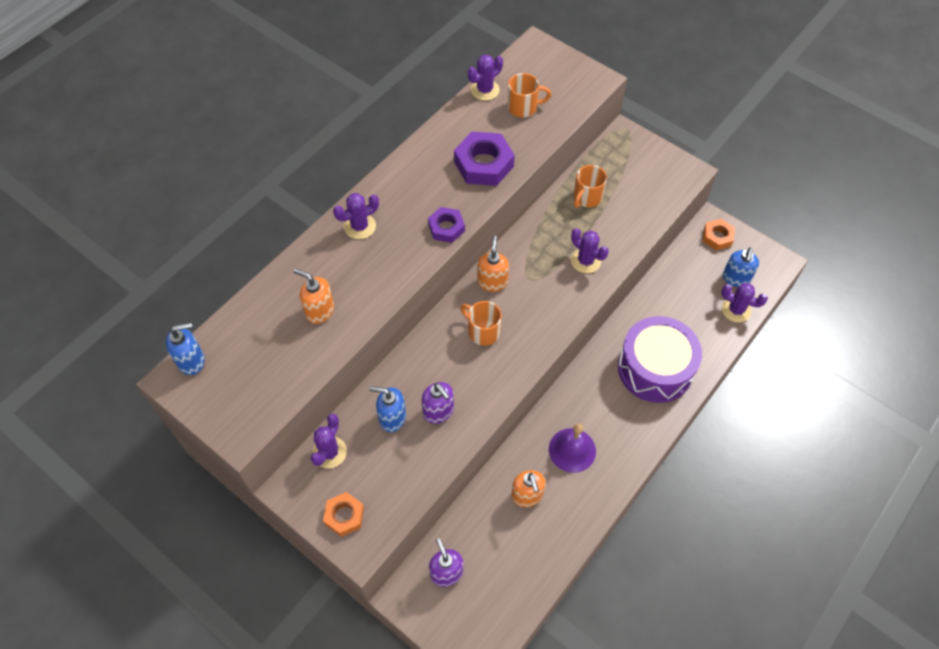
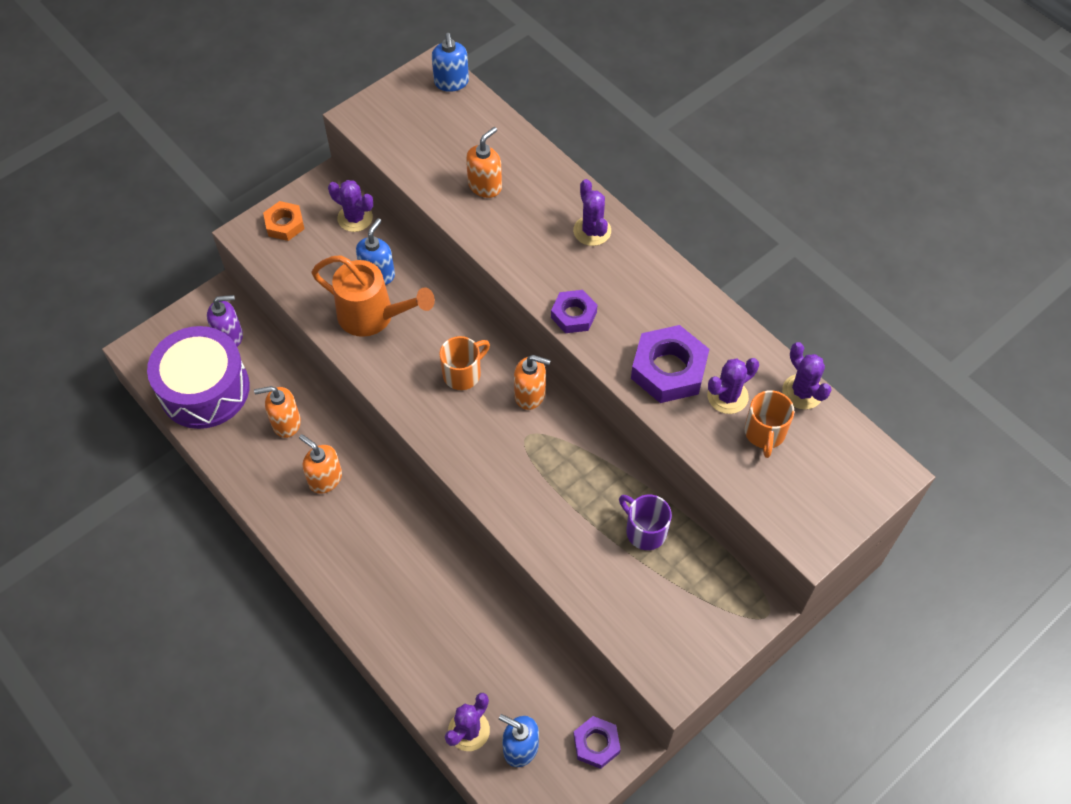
camera: 100 degrees right, 0 degrees up
(438, 411) = (373, 316): purple soap dispenser -> orange watering can
(572, 450) = (325, 479): purple bell -> orange soap dispenser
(585, 261) = (541, 506): purple cactus -> purple cactus (727, 396)
(587, 197) = (645, 531): orange mug -> purple mug
(655, 368) = (406, 598): purple drum -> purple drum (204, 389)
(717, 237) = (596, 744): orange nut -> purple nut

